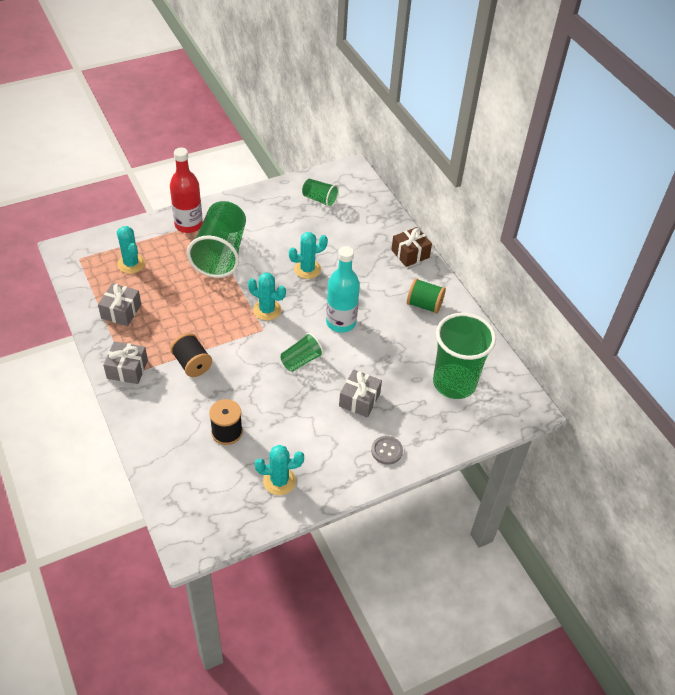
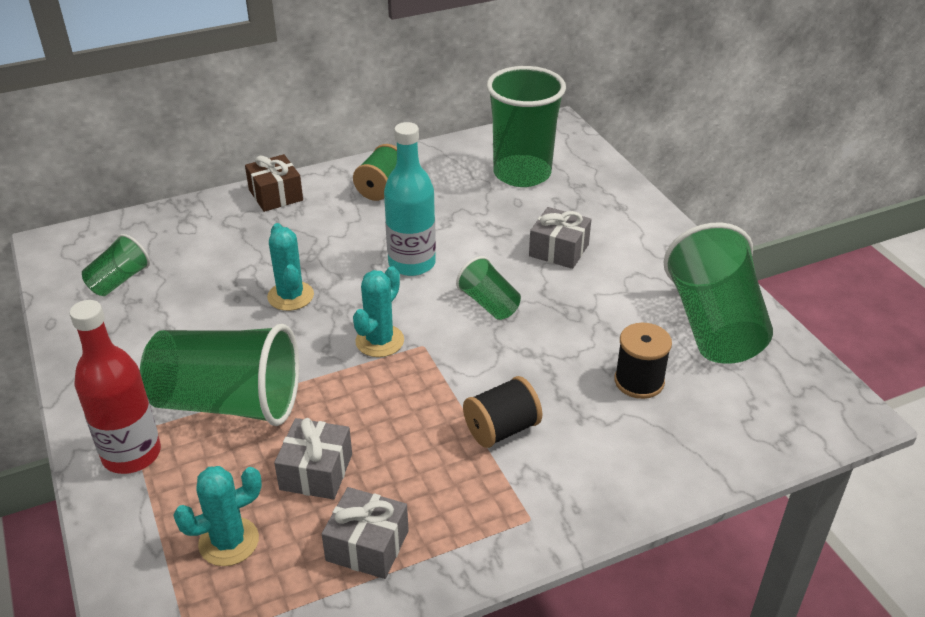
camera: 85 degrees left, 10 degrees down
(127, 369) = (519, 521): grey gift -> grey gift (316, 472)
(279, 481) = (713, 325): turquoise cactus -> green cup
(386, 451) = (640, 230): grey button -> none

